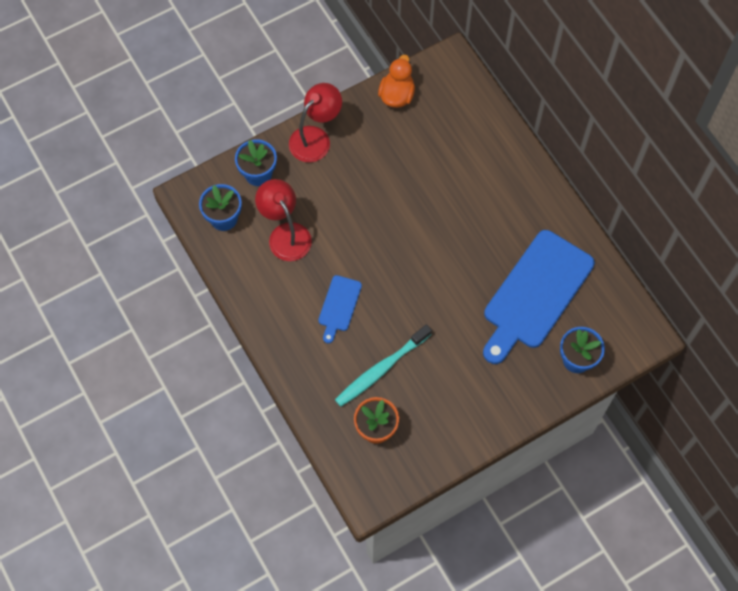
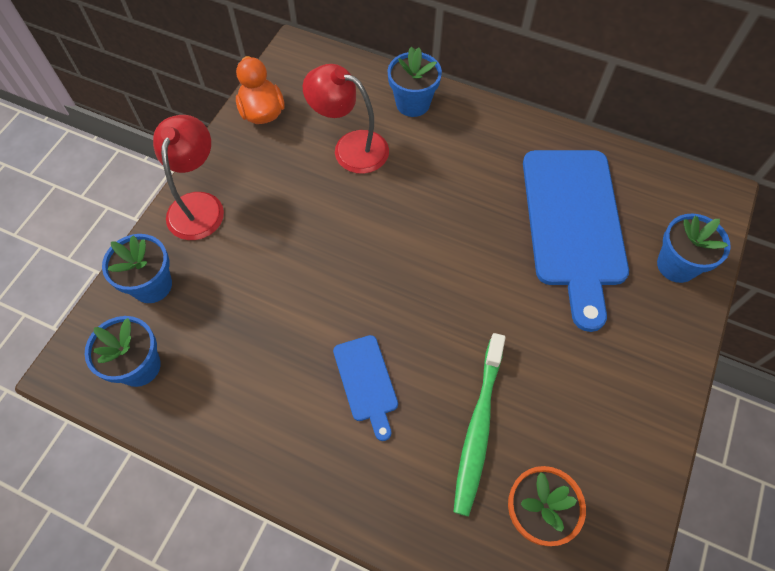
camera: 35 degrees left, 5 degrees down
(285, 234) = (235, 336): red lamp -> red lamp (350, 147)
(381, 369) = (478, 427): turquoise toothbrush -> green toothbrush
(500, 148) = (413, 103): none -> blue flower pot

